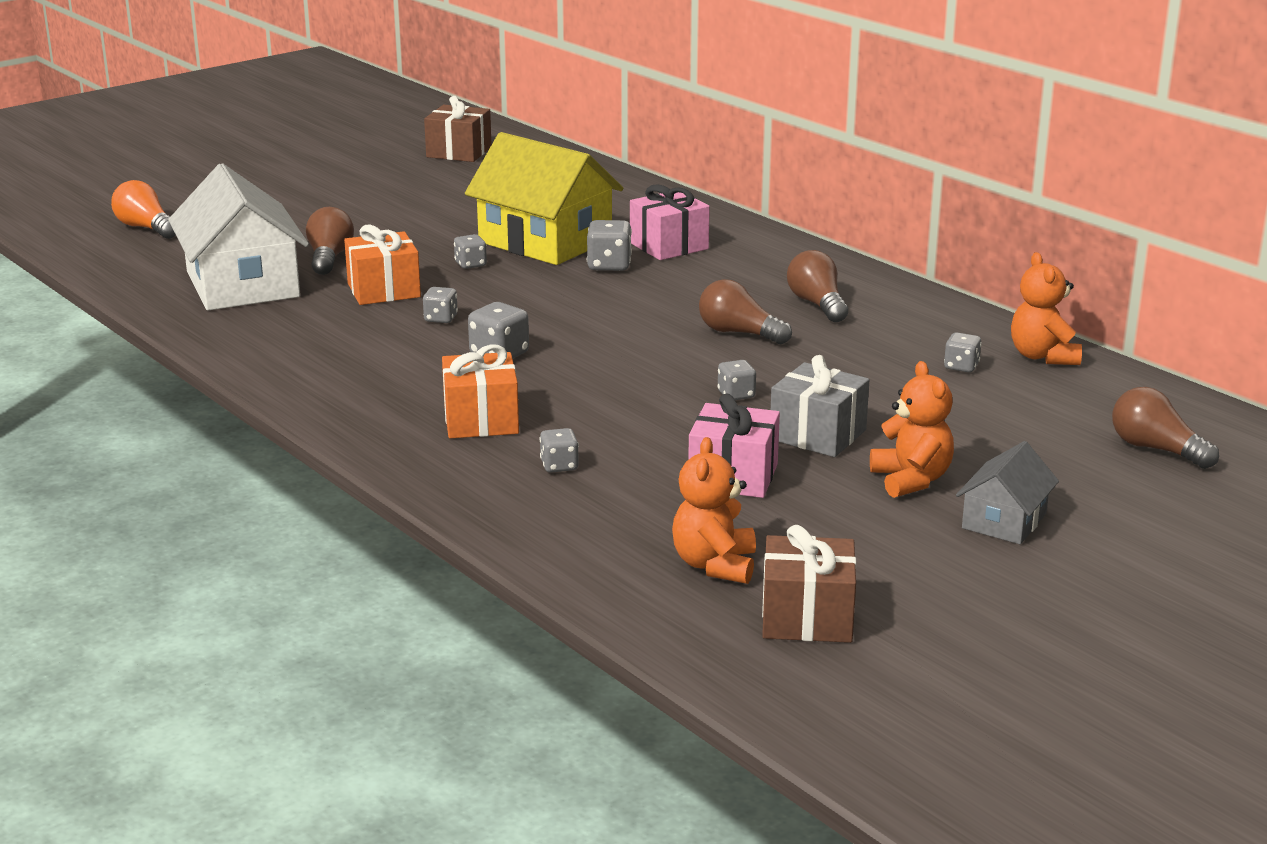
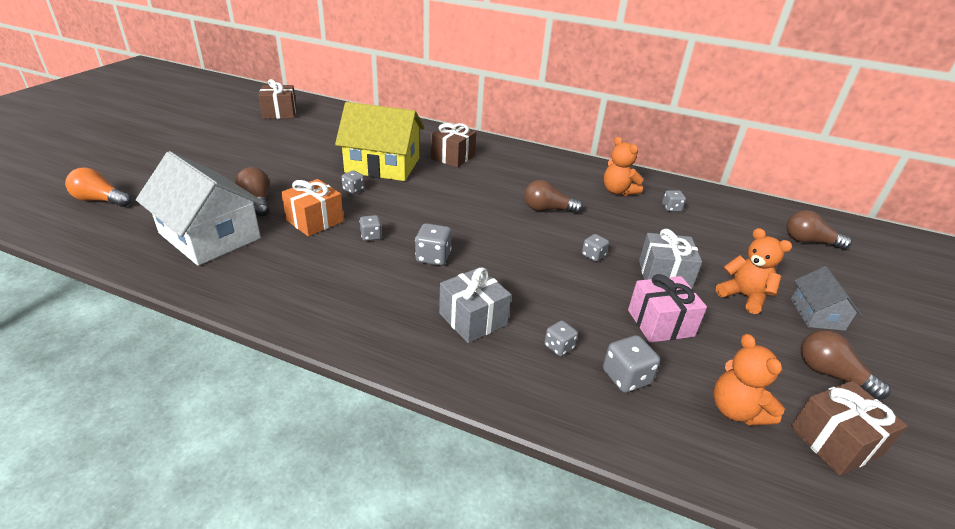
camera: 30 degrees left, 10 degrees up
(481, 420) = (473, 319): orange gift -> grey gift
(609, 265) = (434, 176): grey dice -> grey dice (626, 377)
(669, 246) = (452, 157): pink gift -> brown gift
(817, 304) = (564, 182): brown light bulb -> brown light bulb (830, 374)
(1043, 356) = (695, 193): orange teddy bear -> orange teddy bear (618, 191)

